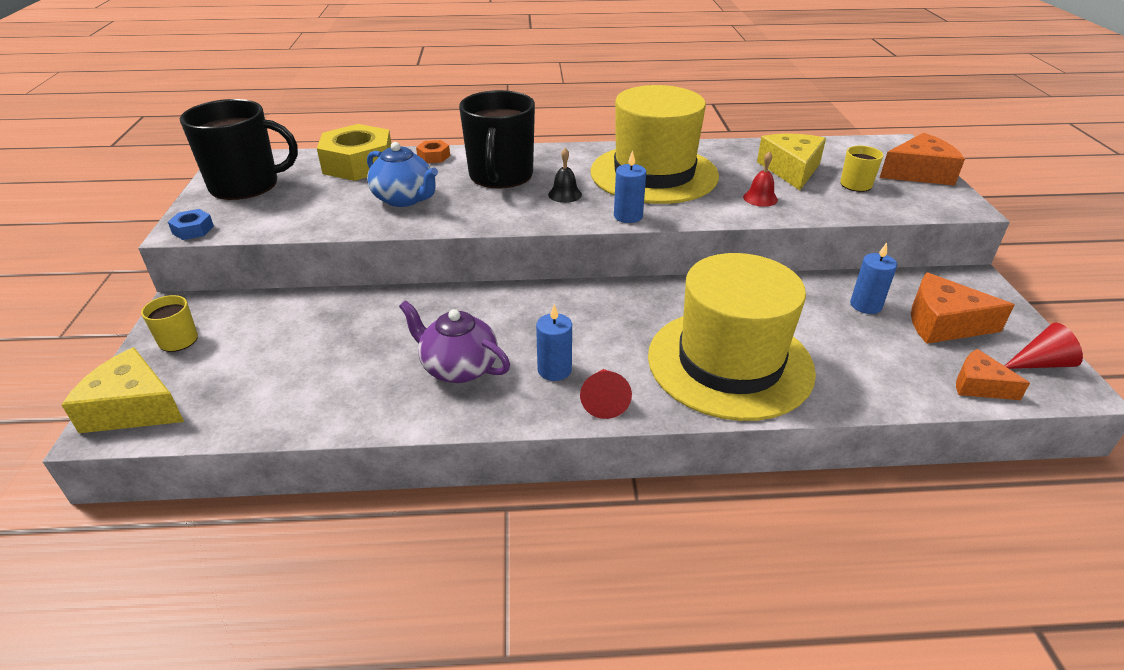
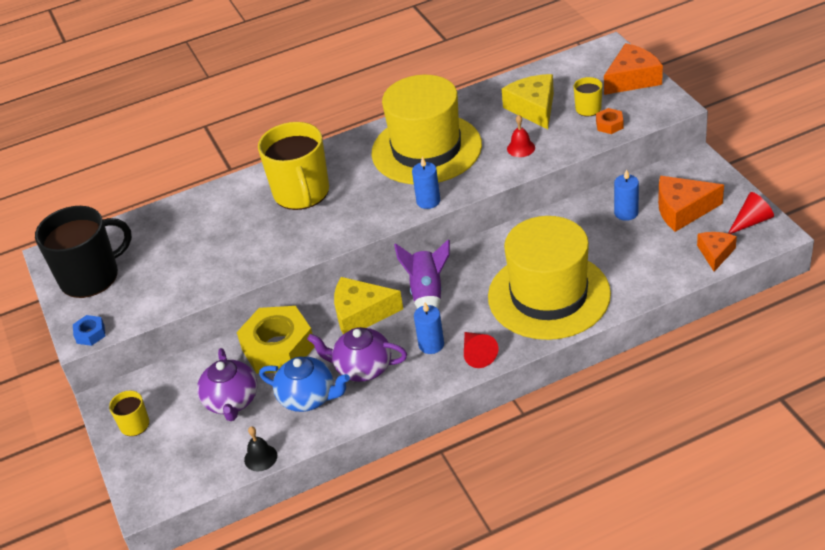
camera: 15 degrees left, 5 degrees up
(133, 408) = (151, 482): yellow cheese -> yellow cheese (361, 314)
(292, 352) = (231, 401): none -> purple teapot
(358, 164) = (169, 221): yellow nut -> yellow nut (278, 348)
(404, 199) = (239, 245): blue teapot -> blue teapot (308, 398)
(433, 156) = (229, 191): orange nut -> orange nut (609, 125)
(500, 175) = (302, 193): black mug -> yellow mug
(565, 194) = (367, 195): black bell -> black bell (260, 457)
(583, 315) = (427, 293): none -> purple rocket
(979, 385) = (715, 253): orange cheese -> orange cheese turned 90 degrees clockwise

